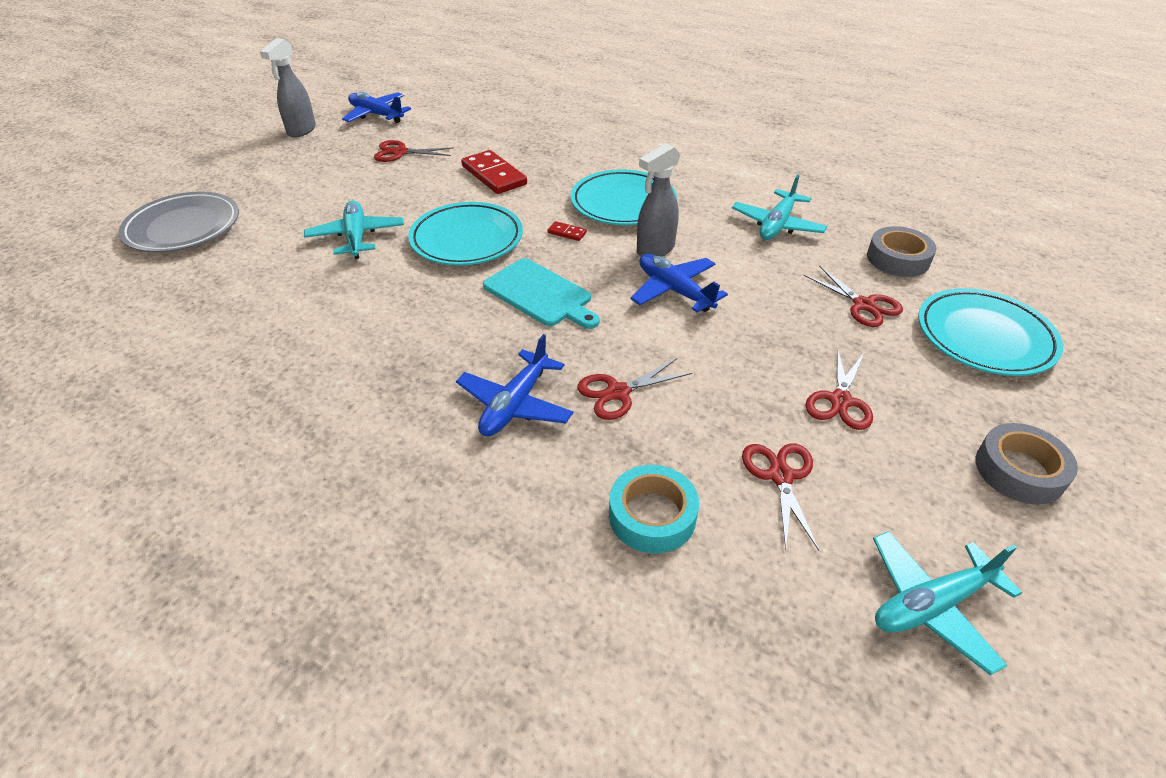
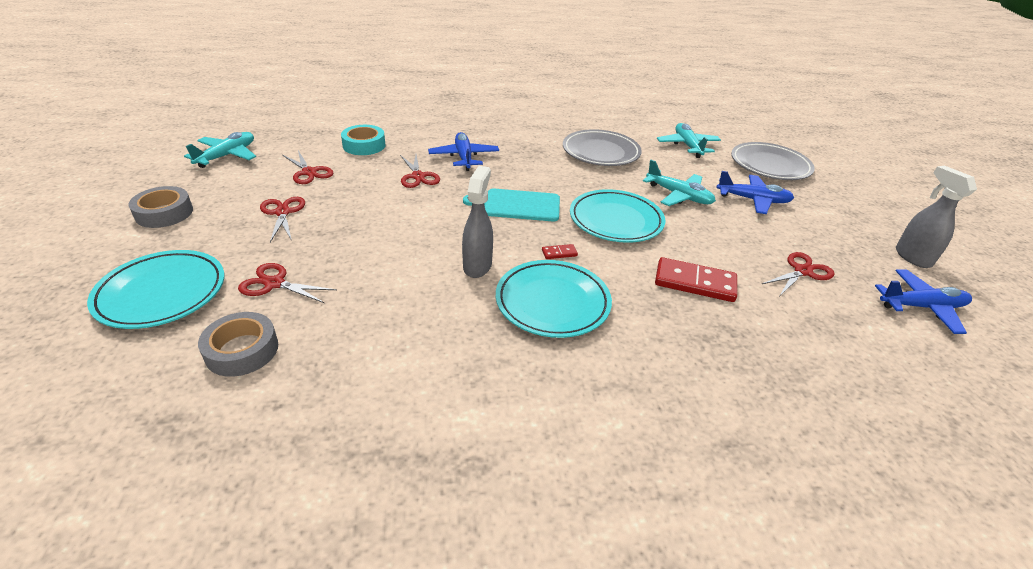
camera: 140 degrees right, 5 degrees down
(319, 329) = (600, 152): none -> grey plate
(618, 392) = (418, 176): red scissors -> red scissors turned 135 degrees clockwise
(674, 291) = (433, 239): blue plane -> blue plane (753, 200)
(777, 225) = (386, 342): turquoise plane -> turquoise plane (687, 146)

